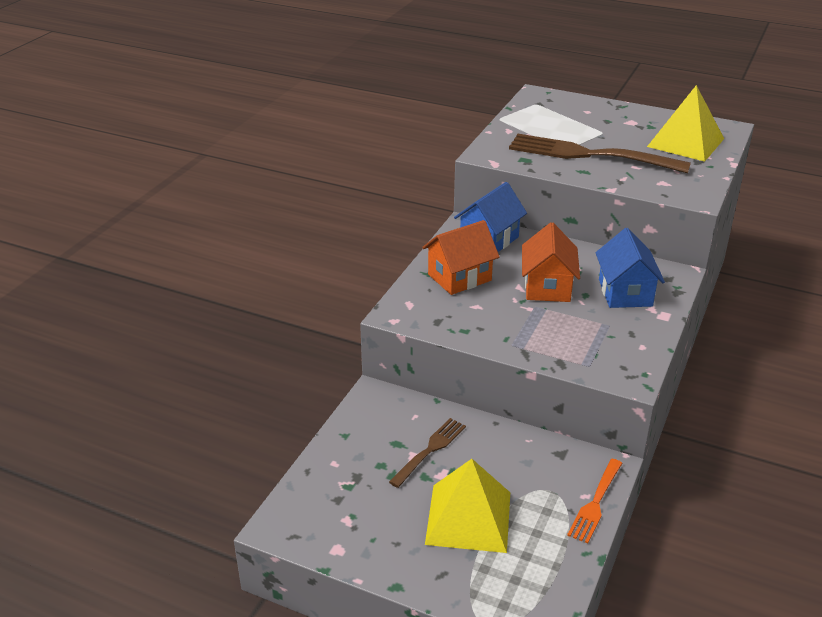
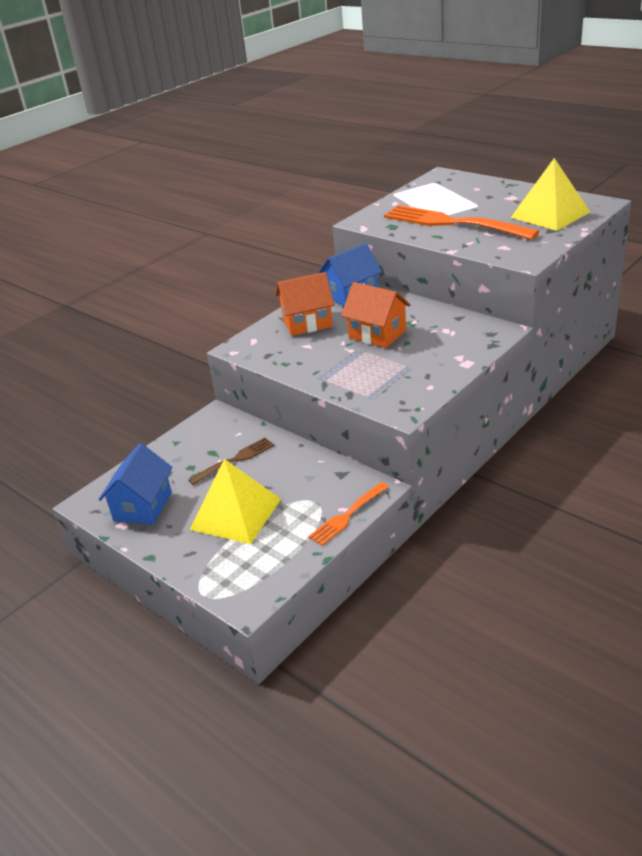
camera: 20 degrees right, 0 degrees up
(547, 287) = (377, 334): orange house -> orange house turned 75 degrees counterclockwise
(591, 155) = (454, 223): brown fork -> orange fork
(625, 293) = (443, 343): blue house -> blue house (143, 506)

